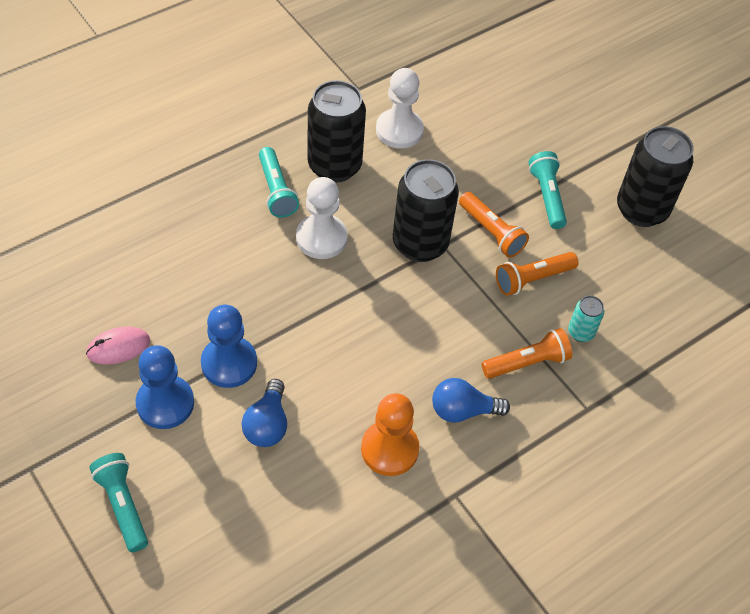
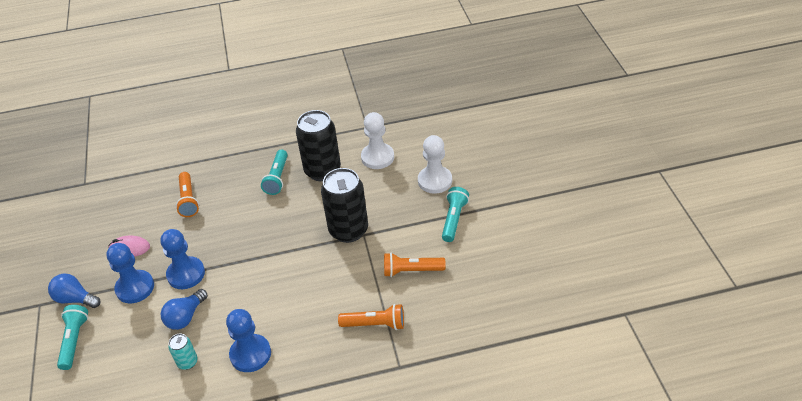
camera: 30 degrees right, 10 degrees down
(321, 238) = (287, 212): white pawn -> white pawn (435, 181)
(389, 449) = (250, 354): orange pawn -> blue pawn
(463, 410) = (313, 343): blue light bulb -> blue light bulb (75, 299)
(491, 232) = (401, 234): orange flashlight -> orange flashlight (188, 200)
(580, 332) = (425, 314): turquoise can -> turquoise can (187, 362)
(641, 210) = (518, 243): black can -> none

